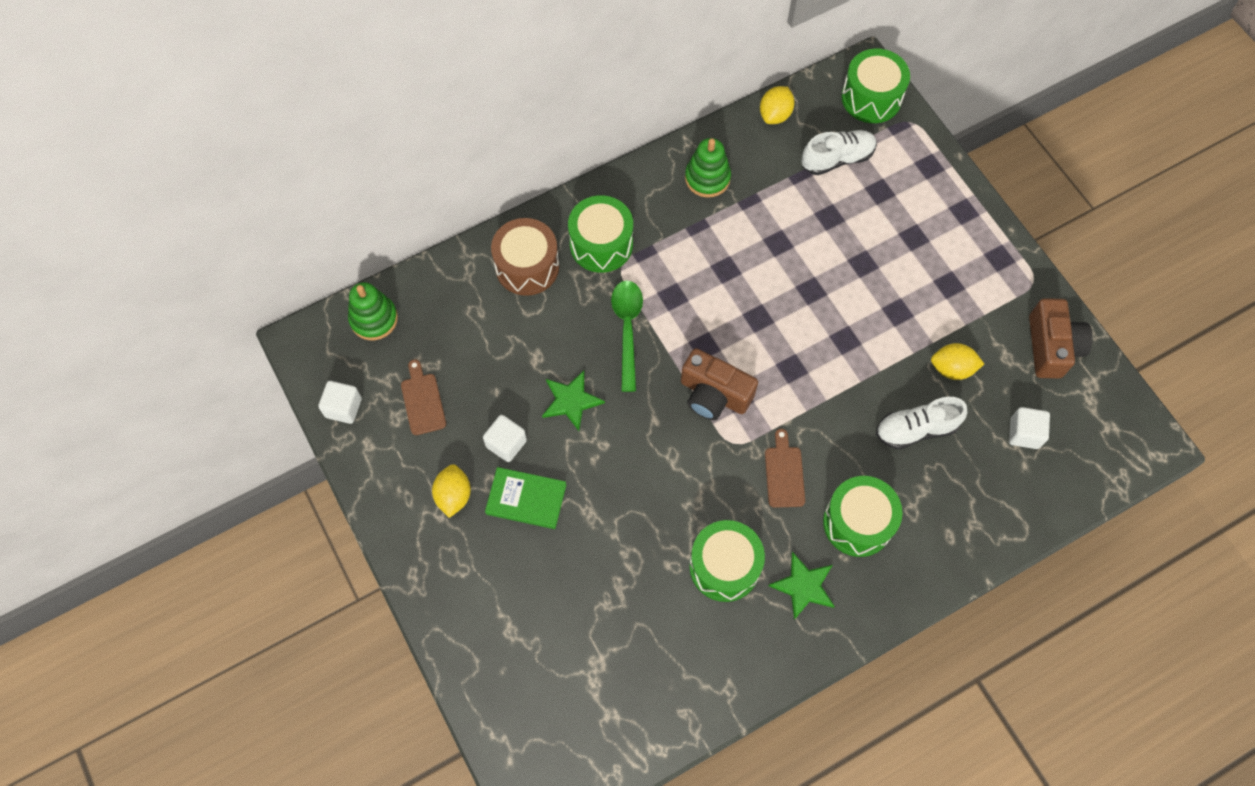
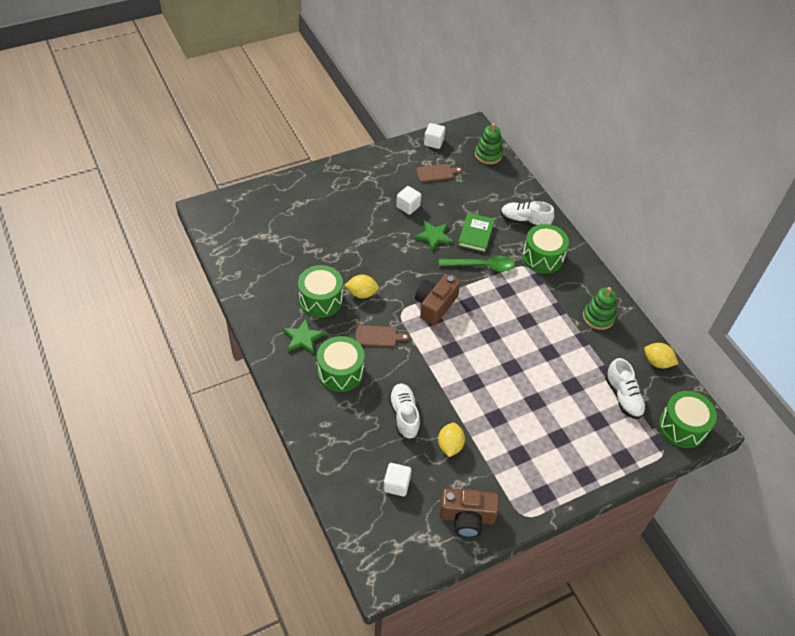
camera: 90 degrees right, 15 degrees down
(453, 495) = (378, 184): yellow lemon -> yellow lemon (362, 293)
(526, 499) = (373, 213): green book -> green book (475, 234)
(527, 266) = (525, 221): brown drum -> white shoe

